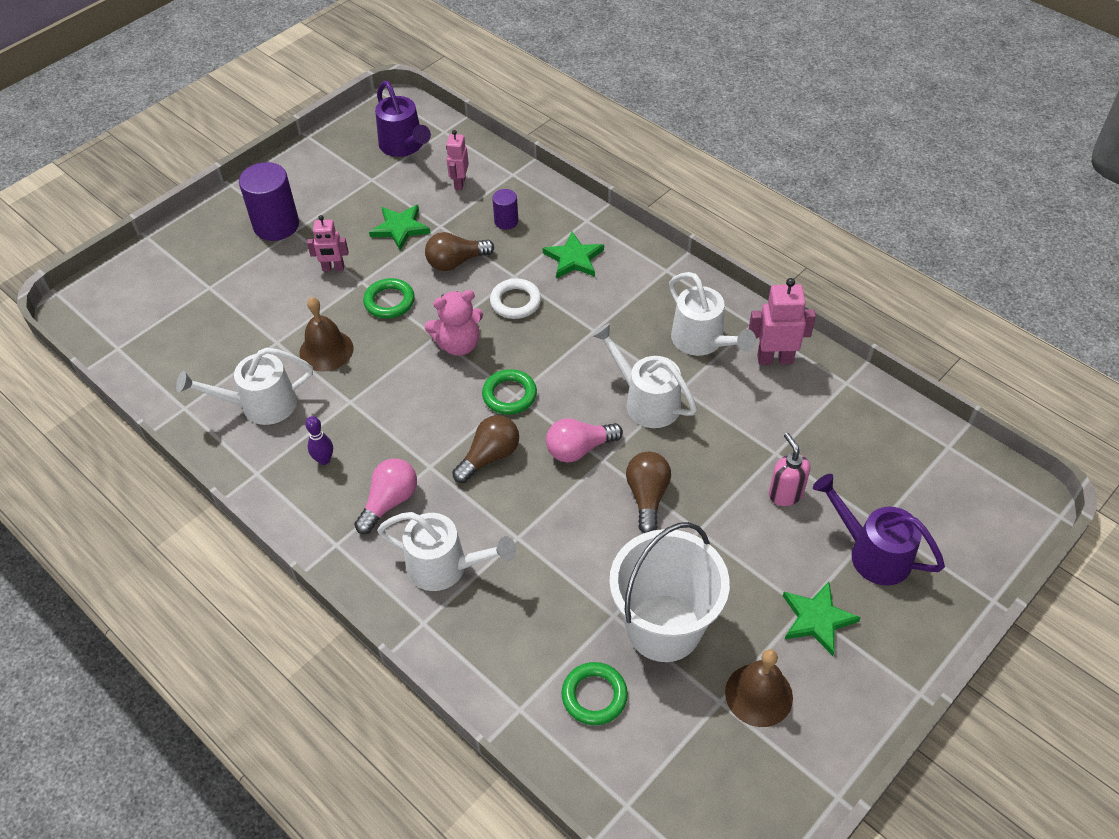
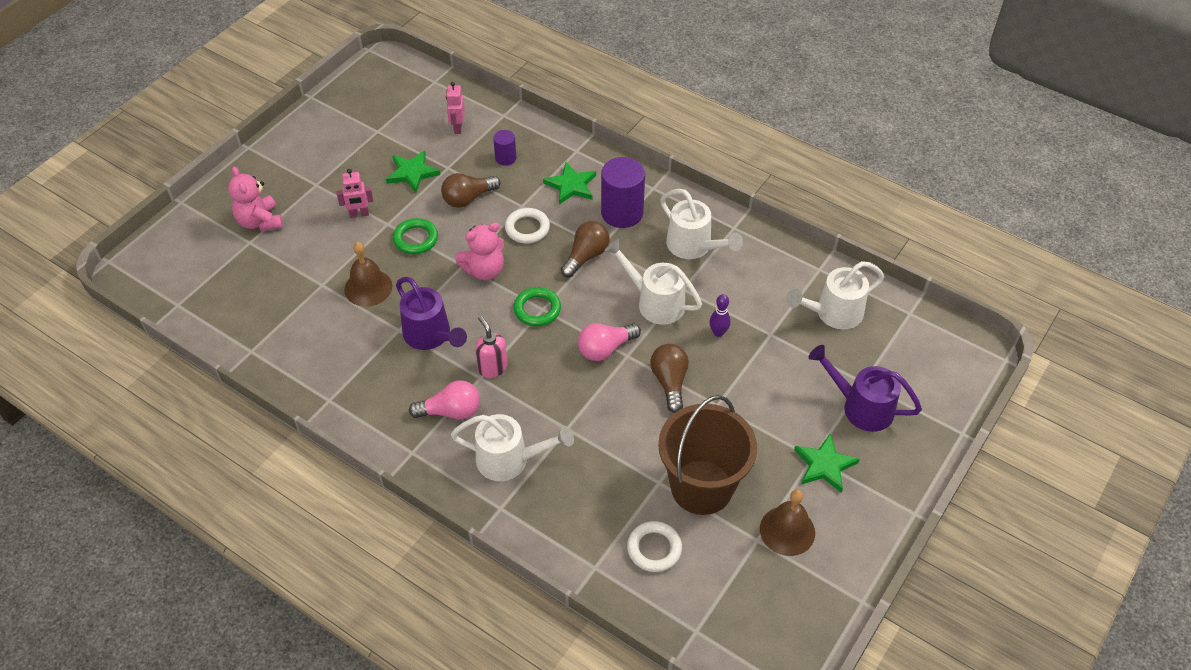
camera: 10 degrees left, 0 degrees up
(225, 266) = (260, 221): none -> pink teddy bear
(259, 405) = (318, 341): white watering can -> white watering can (832, 313)
(276, 225) = (299, 180): purple cylinder -> purple cylinder (622, 213)
(324, 460) = (386, 382): purple bowling pin -> purple bowling pin (718, 332)
(389, 502) = (451, 411): pink light bulb -> pink light bulb turned 60 degrees clockwise
(404, 147) = (401, 99): purple watering can -> purple watering can (431, 336)
(490, 457) = (530, 363): brown light bulb -> brown light bulb (586, 256)
(594, 696) = (654, 549): green ring -> white ring
(663, 627) = (701, 487): white bucket -> brown bucket
(775, 359) = (757, 255): pink robot -> none
(785, 494) = (783, 367): pink soap dispenser -> pink soap dispenser (492, 368)

